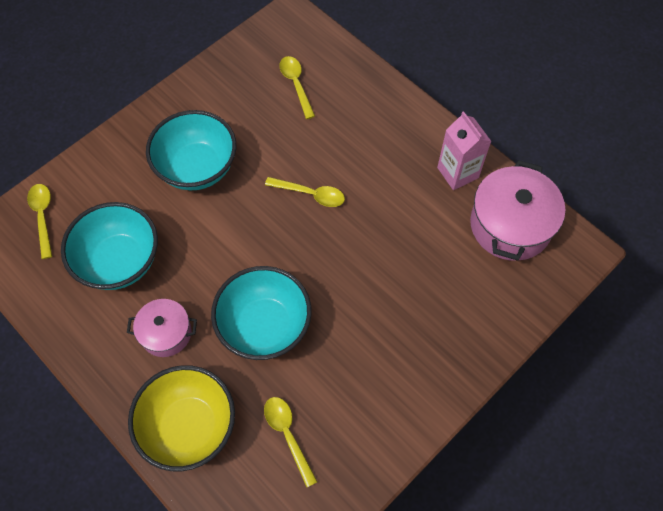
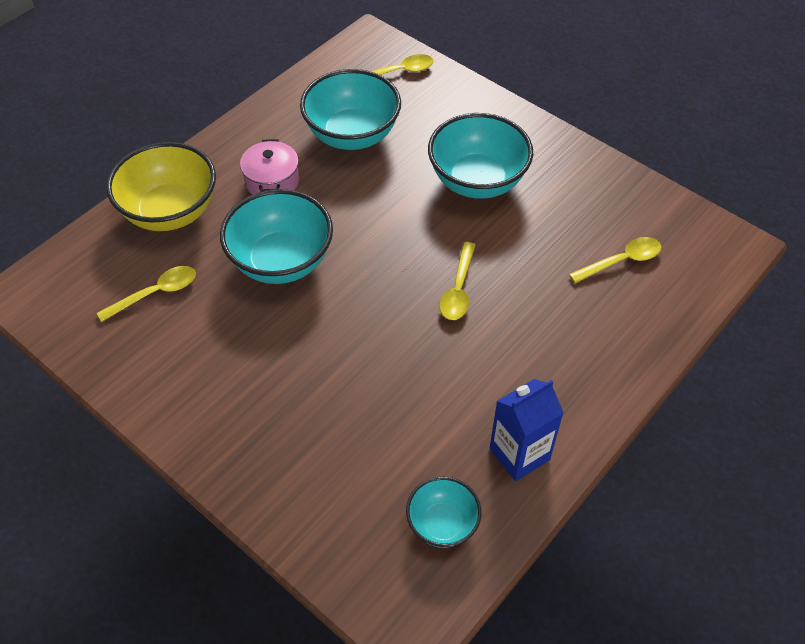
camera: 85 degrees right, 10 degrees down
(457, 172) = (519, 454): pink carton -> blue carton
(510, 225) = (442, 524): pink pot -> turquoise bowl

